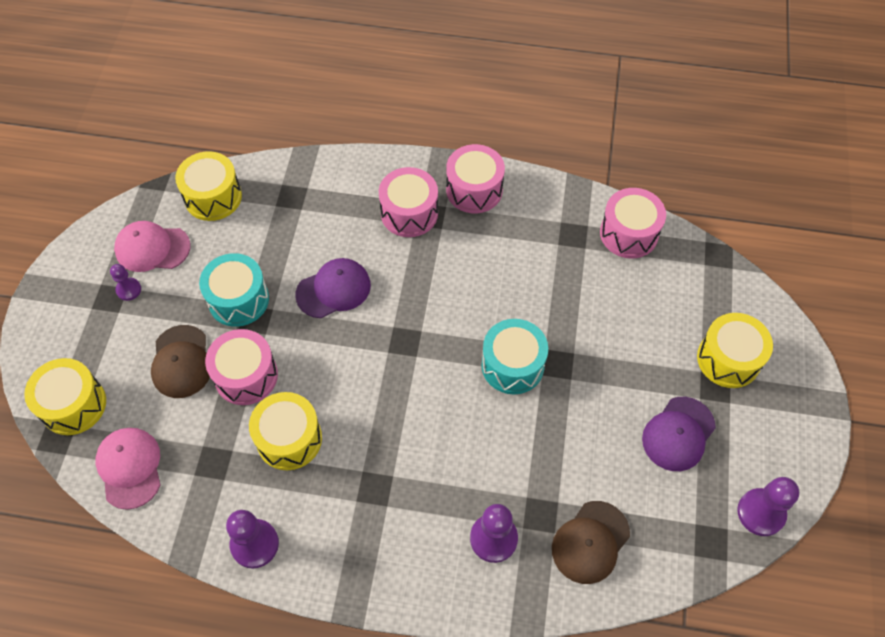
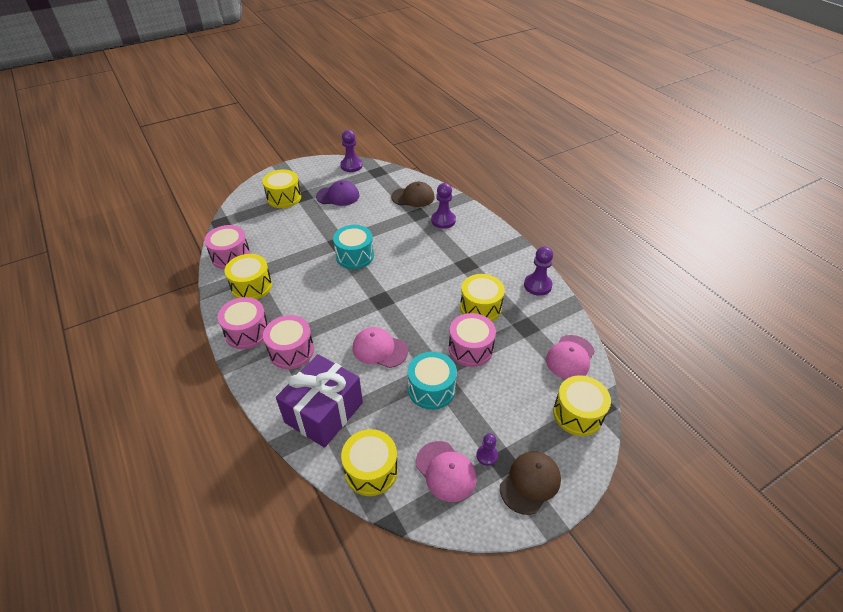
camera: 130 degrees left, 15 degrees down
(181, 362) = (496, 384): brown cap -> brown cap (530, 483)
(306, 198) = (324, 412): none -> purple gift
(333, 289) = (379, 349): purple cap -> pink cap
(549, 227) = (251, 286): none -> yellow drum

